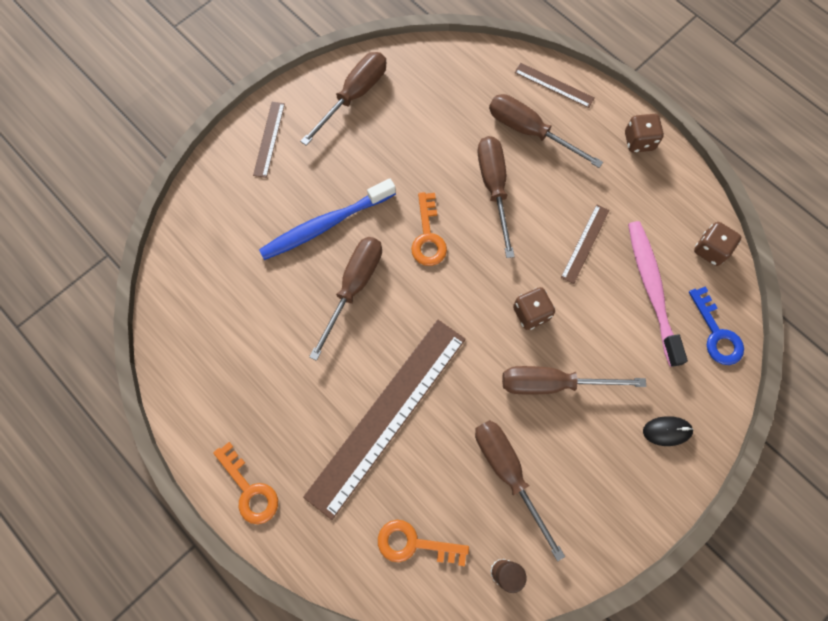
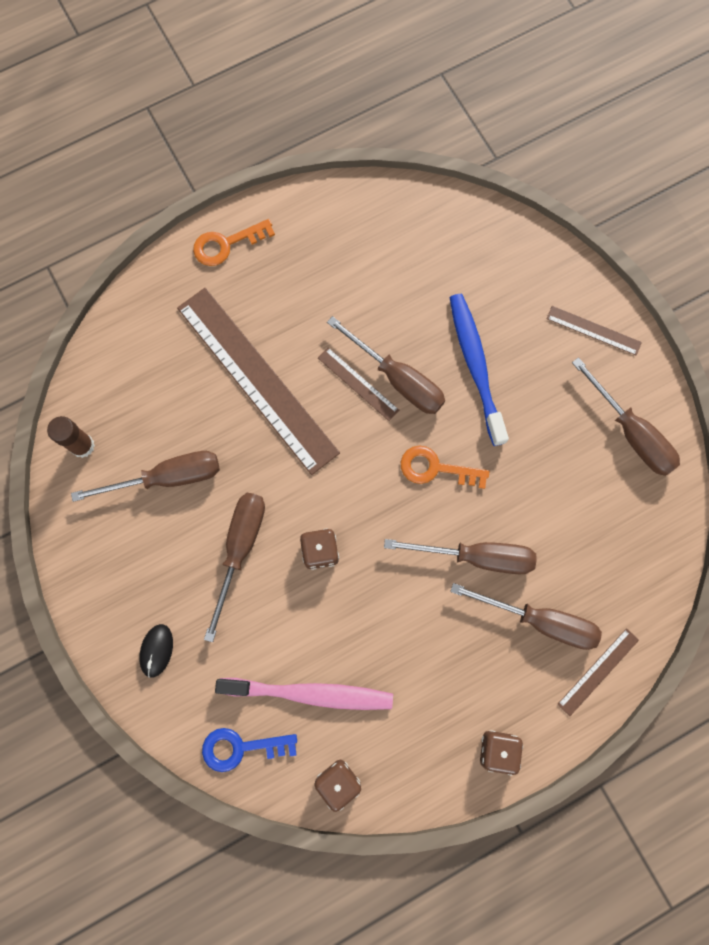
camera: 105 degrees right, 5 degrees up
(414, 544) = (133, 374): orange key -> none
(529, 131) = (540, 621): brown screwdriver -> brown screwdriver turned 60 degrees clockwise
(585, 243) = (383, 637): brown ruler -> brown ruler (358, 384)

